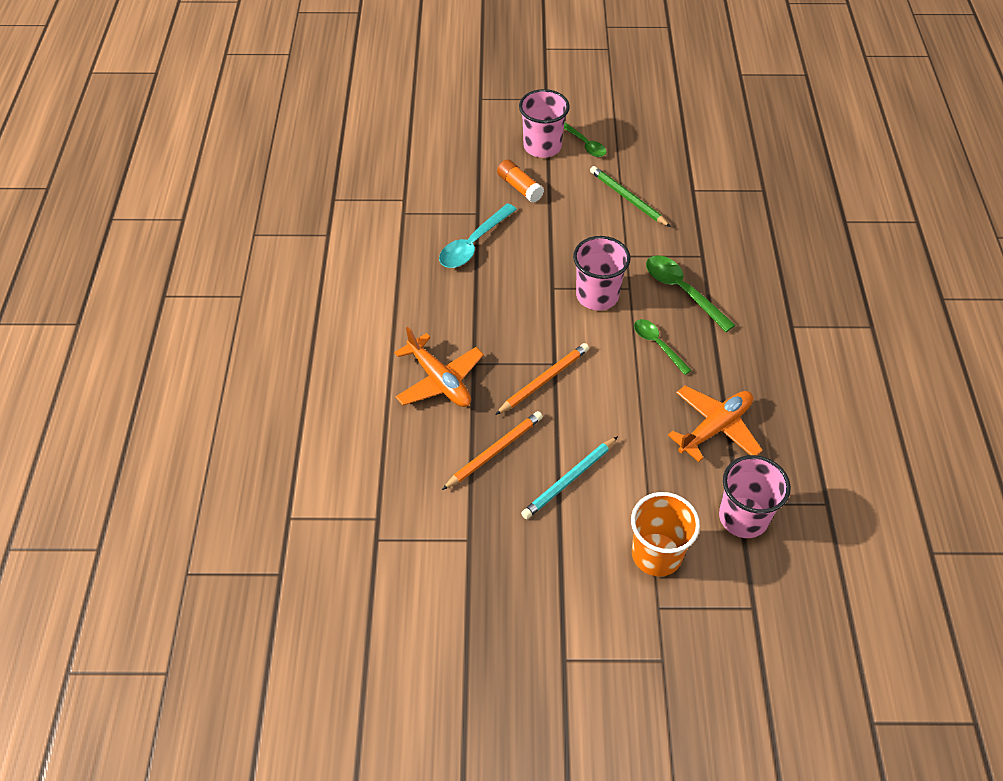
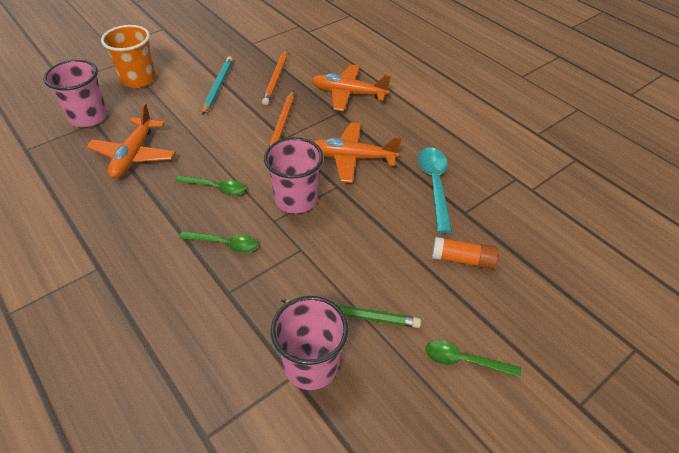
camera: 140 degrees right, 5 degrees down
(513, 305) = (352, 158): none -> orange plane
(542, 146) = (500, 325): pink cup -> pink cup (311, 365)
(682, 291) = (225, 244): green spoon -> green spoon, size x0.66

